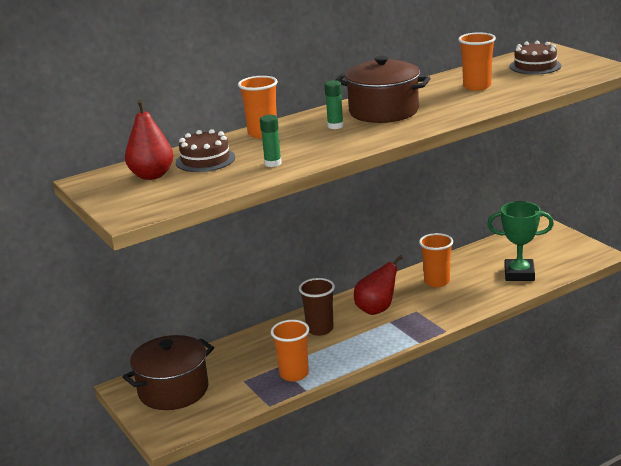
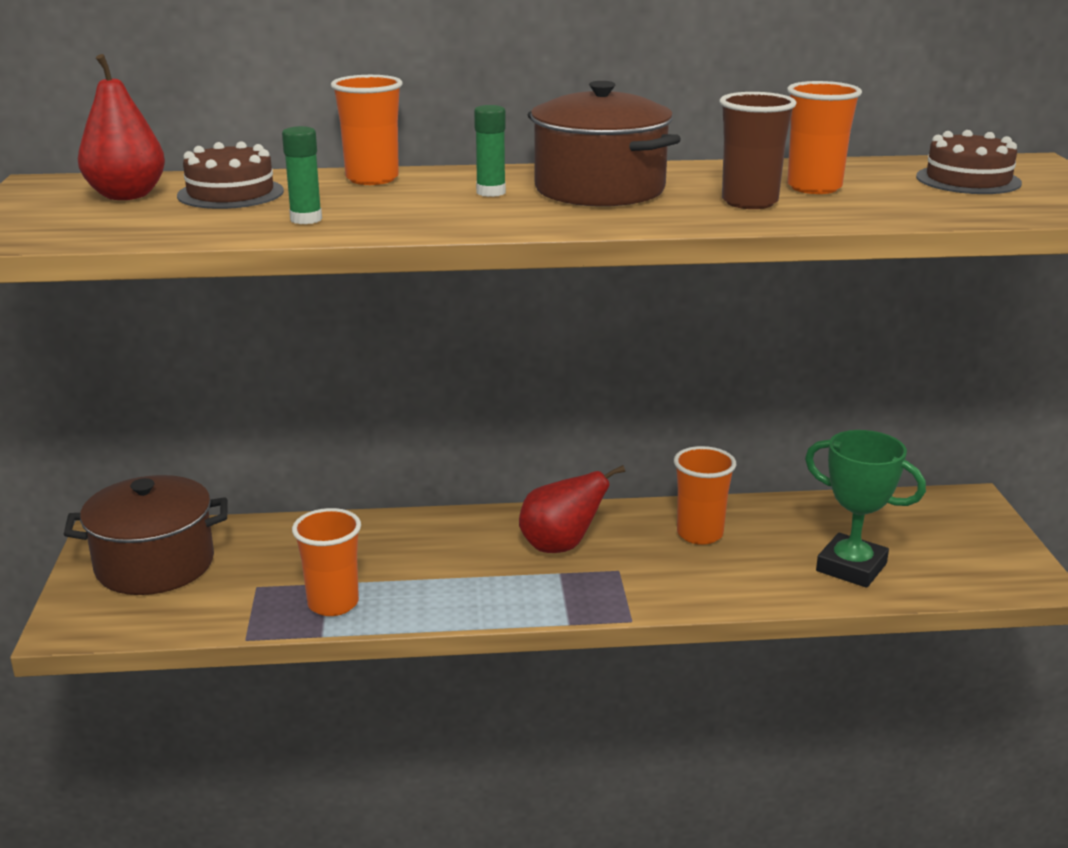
camera: 25 degrees right, 0 degrees up
(320, 329) = (446, 547): brown cup -> brown cup (749, 202)

